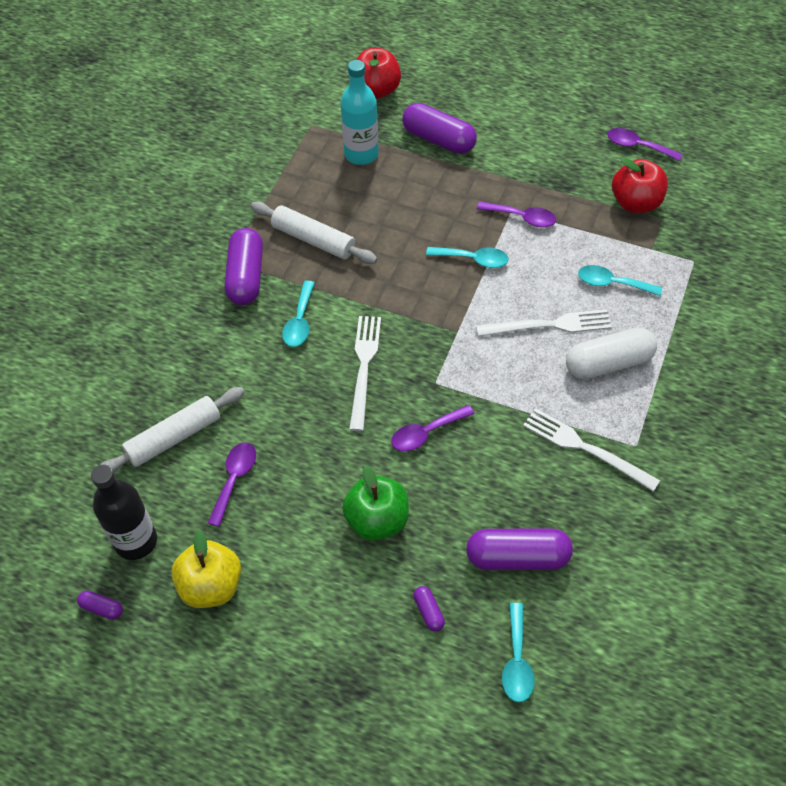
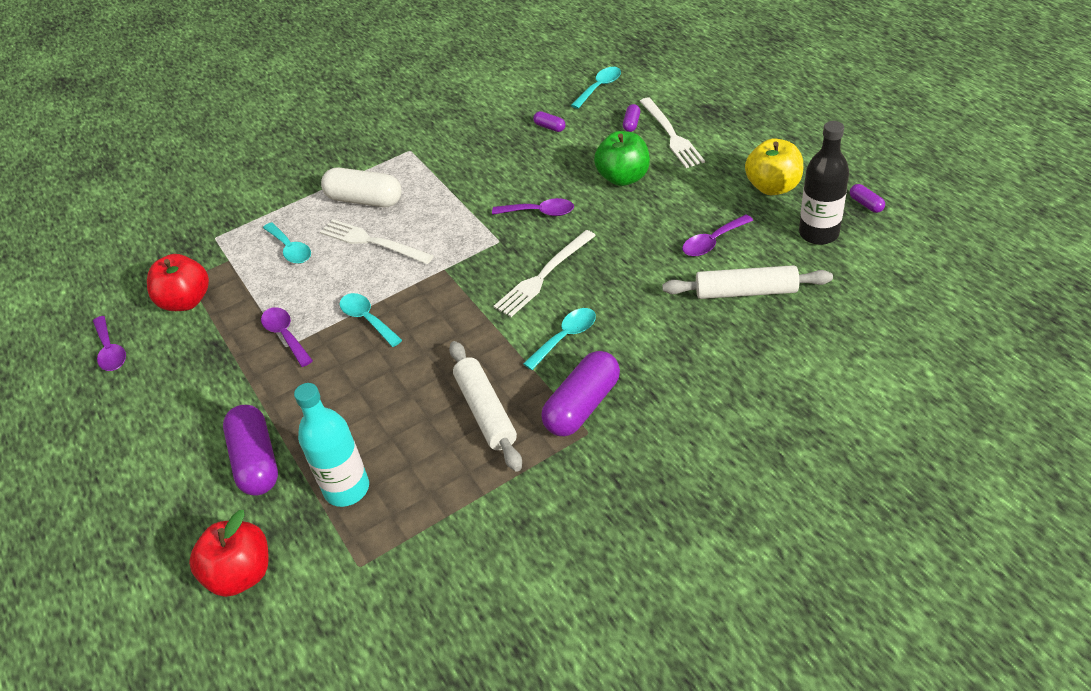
camera: 140 degrees left, 10 degrees down
(517, 557) = (550, 127): purple capsule -> purple capsule, size x0.45
(585, 448) = (442, 161): white fork -> white fork (671, 135)

